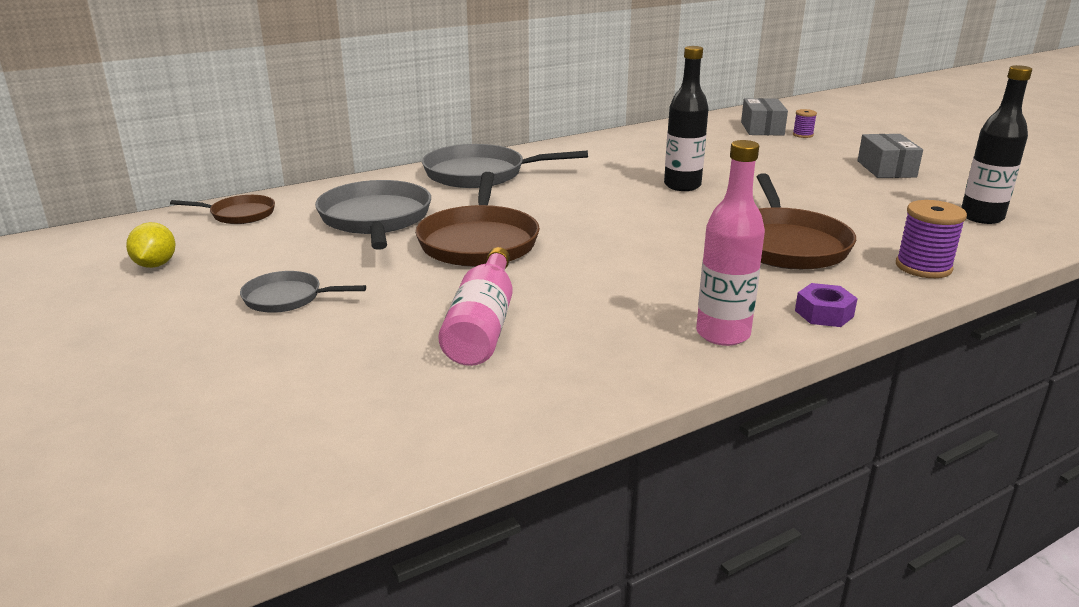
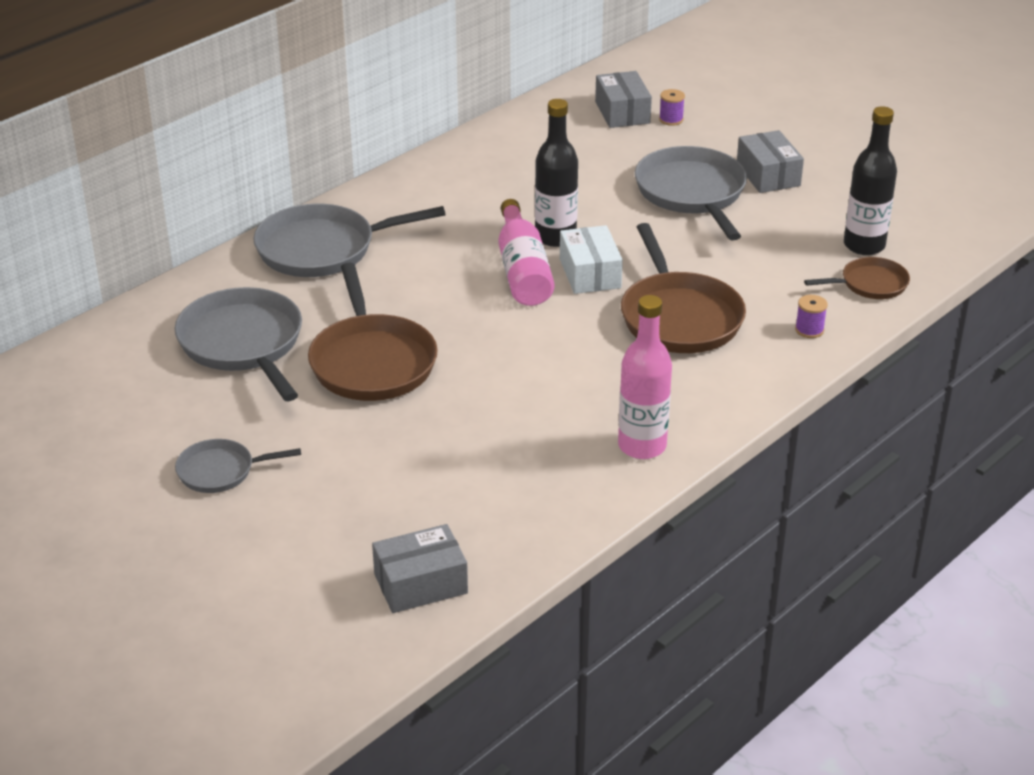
camera: 15 degrees left, 10 degrees up
(155, 265) = (51, 450): yellow lemon -> none
(239, 214) = (85, 360): brown pan -> brown pan (870, 284)
(420, 422) = (420, 583): none -> grey box
(483, 325) = (425, 472): pink bottle -> pink bottle (523, 270)
(706, 209) = (590, 273): none -> white box
(813, 173) = (692, 193): none -> grey pan
(824, 313) = (725, 406): purple nut -> none
(923, 267) = (809, 330): purple spool -> purple spool, size x0.56

